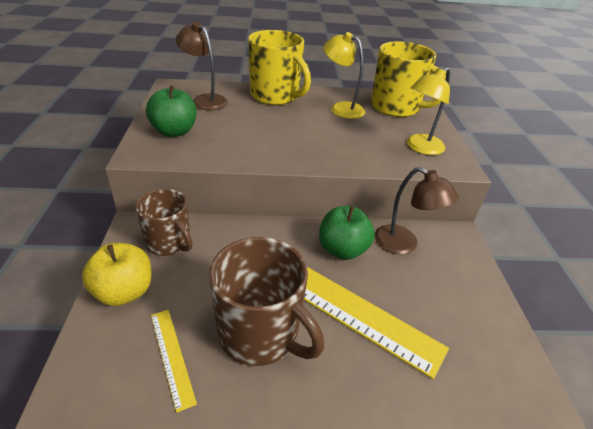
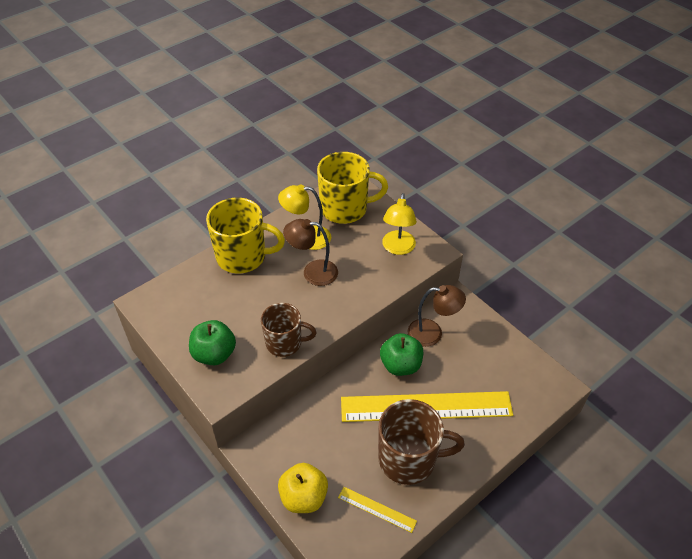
camera: 35 degrees left, 10 degrees up
(169, 243) = (289, 443): brown mug -> brown mug (285, 343)
(205, 100) = (192, 301): brown lamp -> brown lamp (312, 272)

